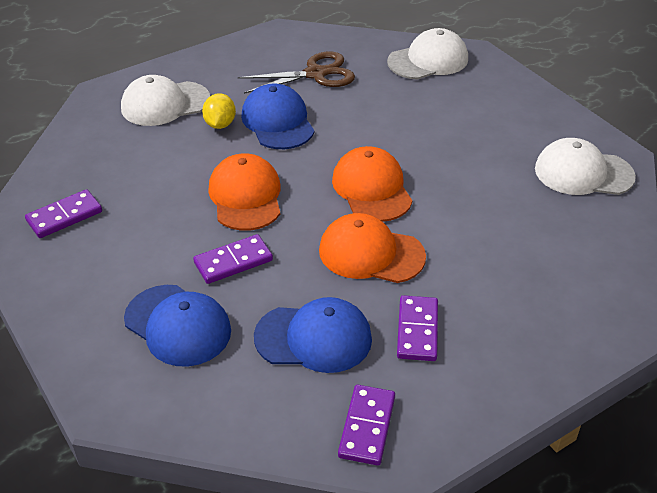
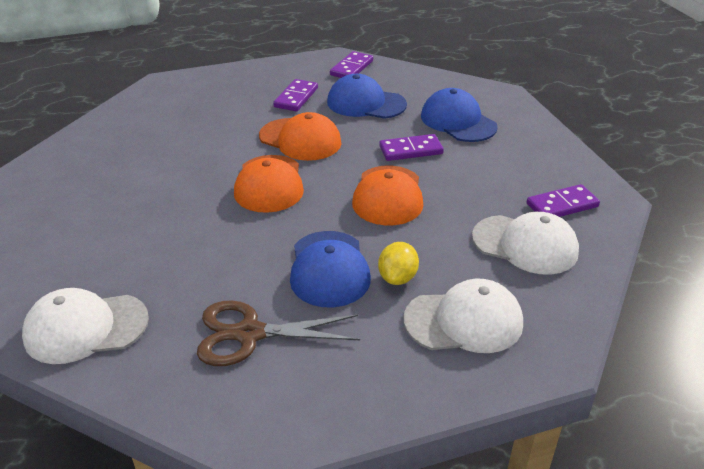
camera: 165 degrees left, 5 degrees down
(583, 173) = (73, 167): white cap -> white cap (525, 245)

